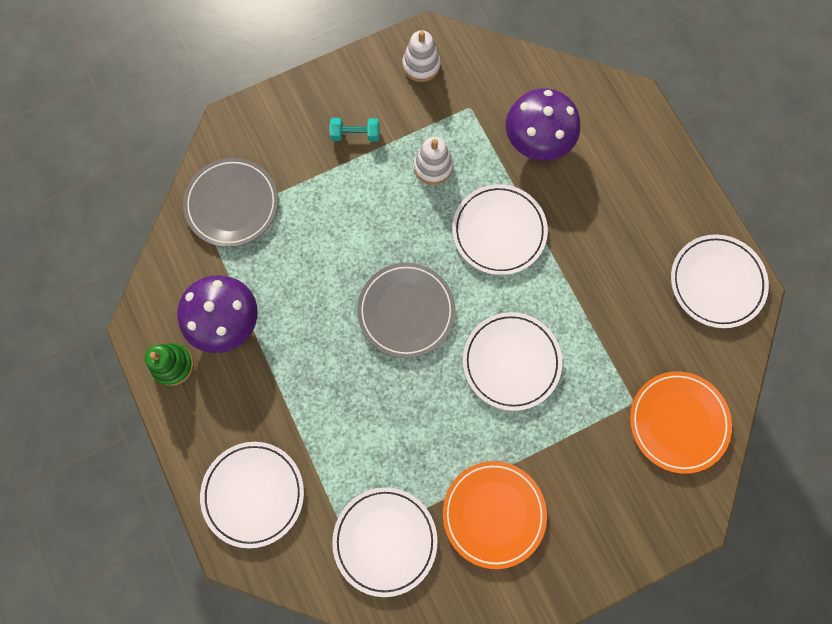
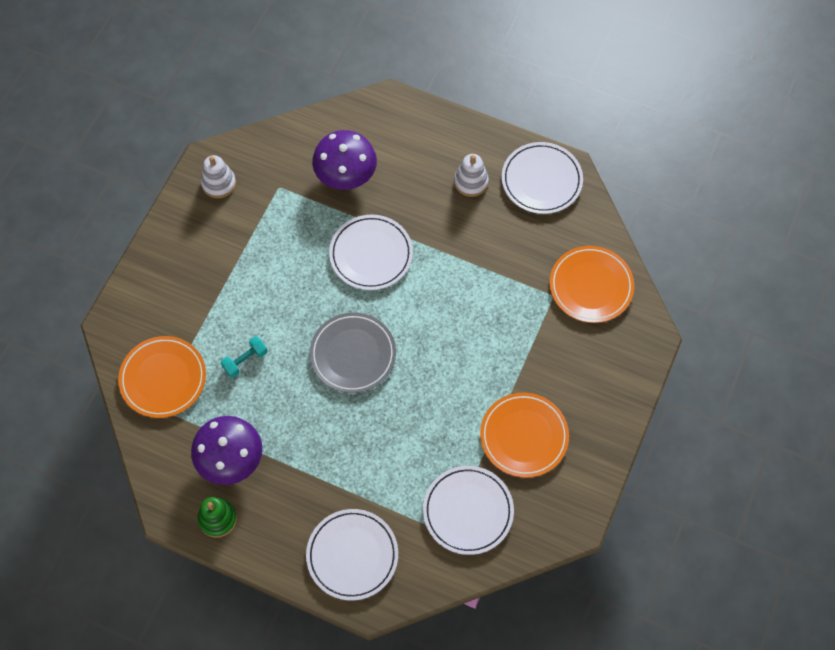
camera: 40 degrees left, 10 degrees down
(232, 204) = (163, 378): grey plate -> orange plate
(355, 134) = (212, 264): turquoise dumbbell -> turquoise dumbbell (245, 360)
(433, 166) = (288, 245): white stacking toy -> white stacking toy (471, 182)
(511, 362) = (452, 332): white plate -> none

